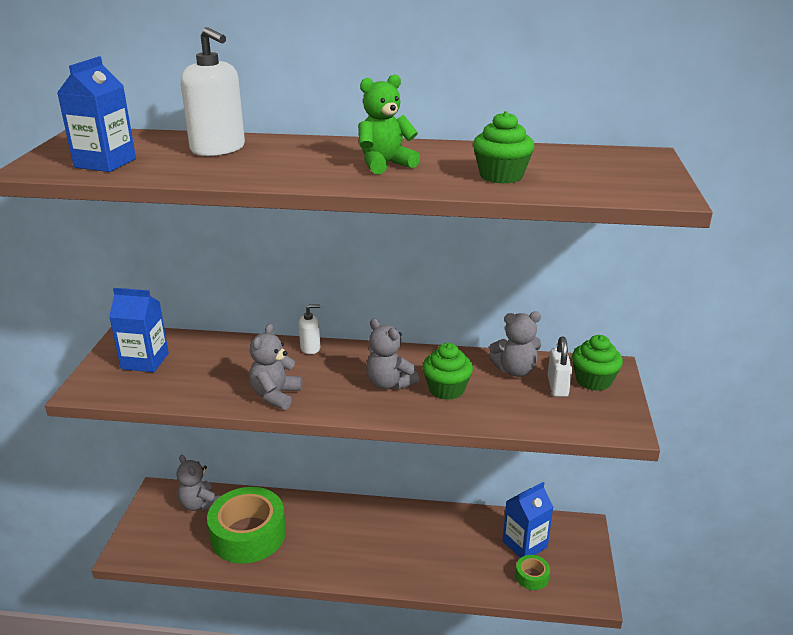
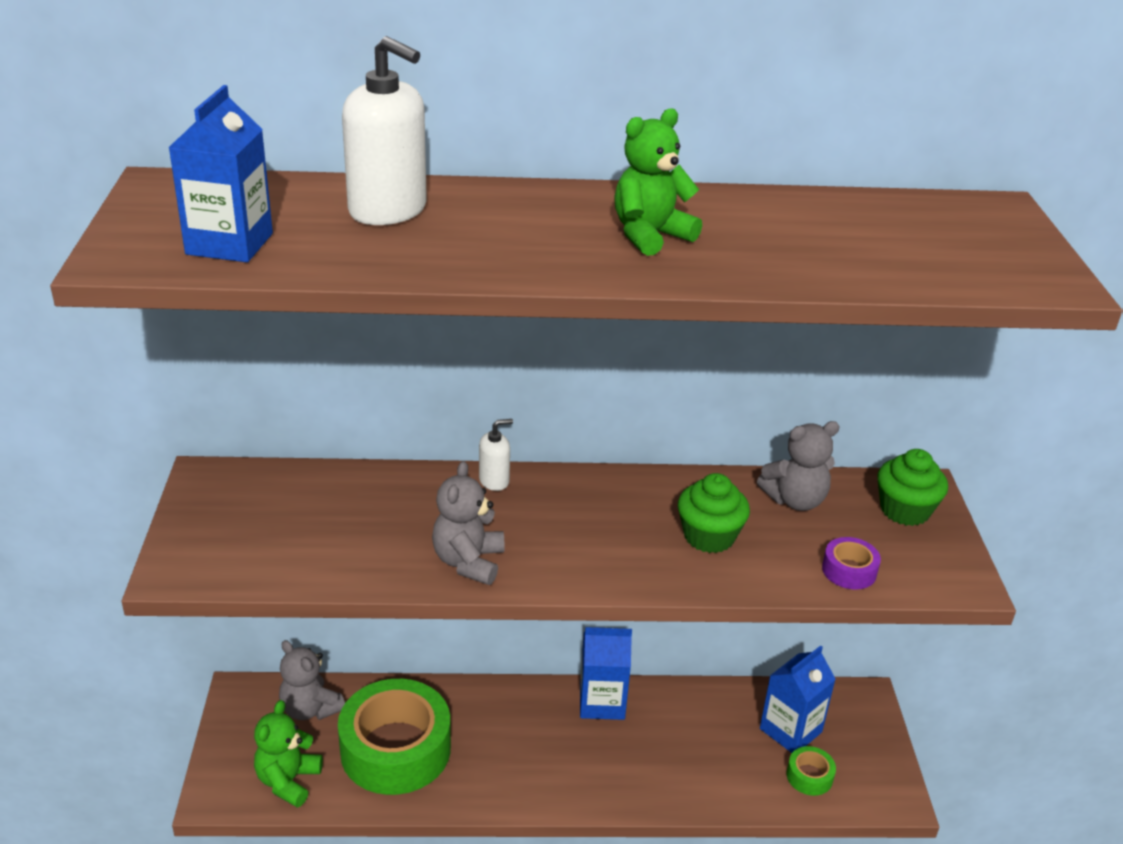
camera: 10 degrees left, 5 degrees up
(145, 361) = (251, 517): blue carton -> blue carton (602, 702)
(173, 548) = (288, 781): none -> green teddy bear
(389, 383) = (626, 532): grey teddy bear -> none
(501, 176) = (822, 253): green cupcake -> none
(541, 416) = (849, 570): none -> purple tape
(557, 386) = (859, 522): white padlock -> none

